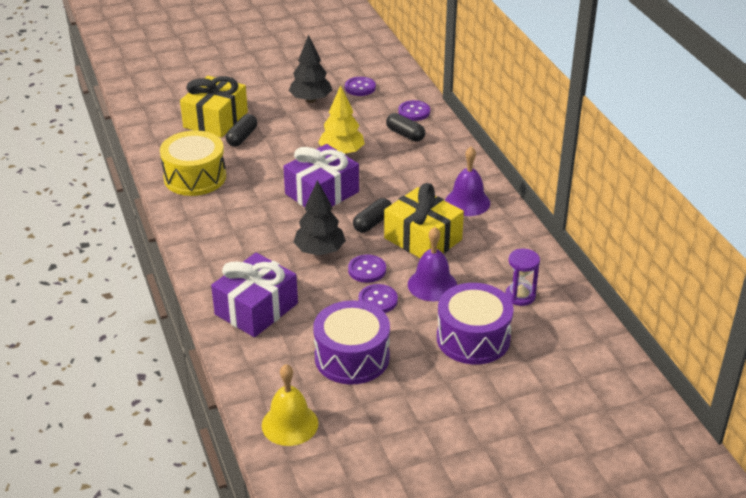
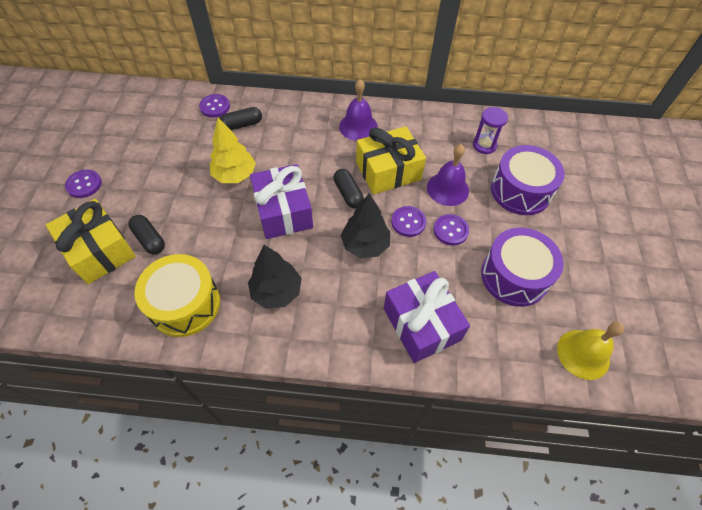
camera: 65 degrees left, 20 degrees up
(310, 100) = (135, 165): black tree -> black tree (276, 292)
(360, 87) = (148, 125): purple button -> purple button (84, 185)

